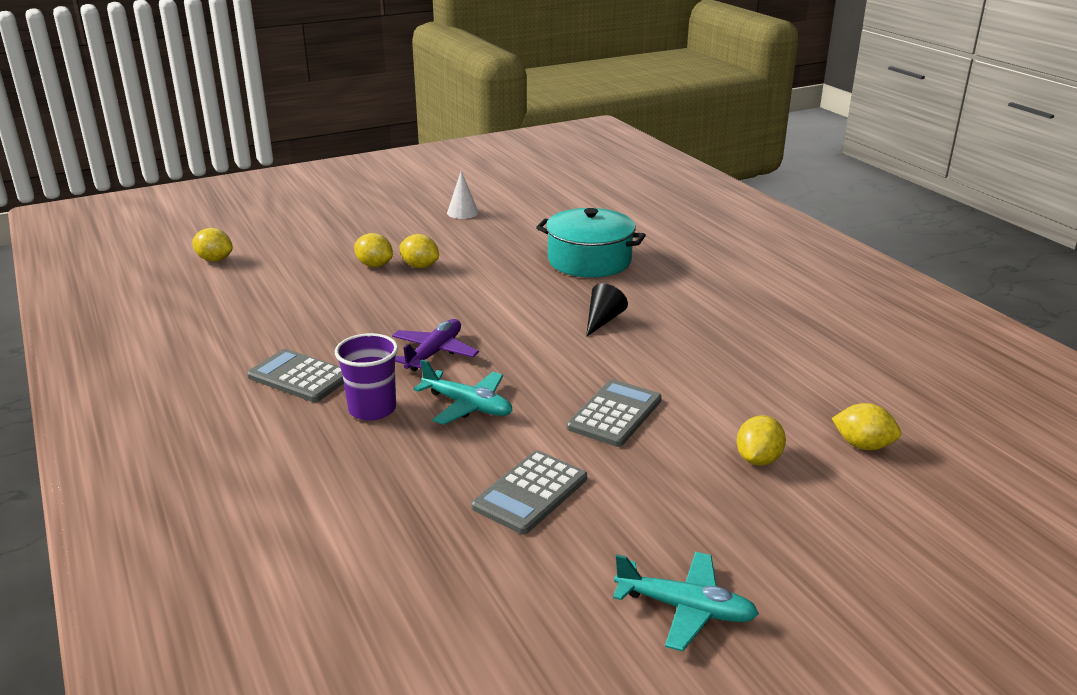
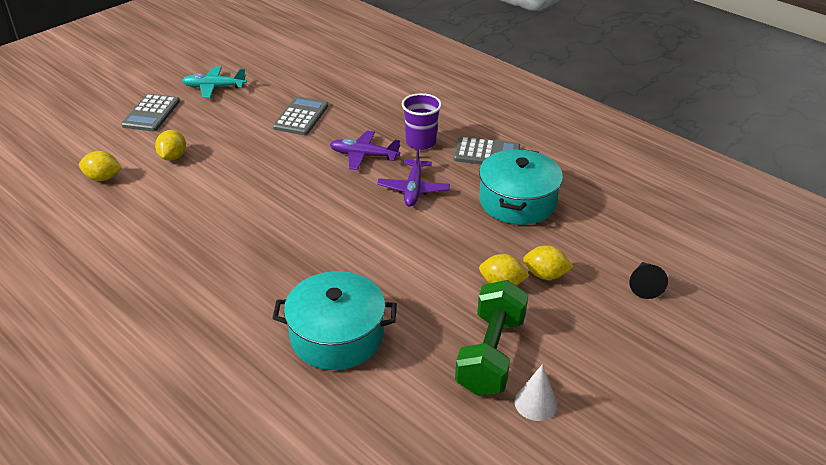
camera: 160 degrees right, 10 degrees up
(215, 259) = (694, 248): yellow lemon -> none
(328, 320) = (517, 201): none -> turquoise pot
(468, 405) = (363, 156): turquoise plane -> purple plane
(471, 234) = (490, 354): none -> green dumbbell
(603, 320) = (297, 250): black cone -> black cone (644, 285)
(615, 414) = (266, 168): grey calculator -> grey calculator (151, 113)

